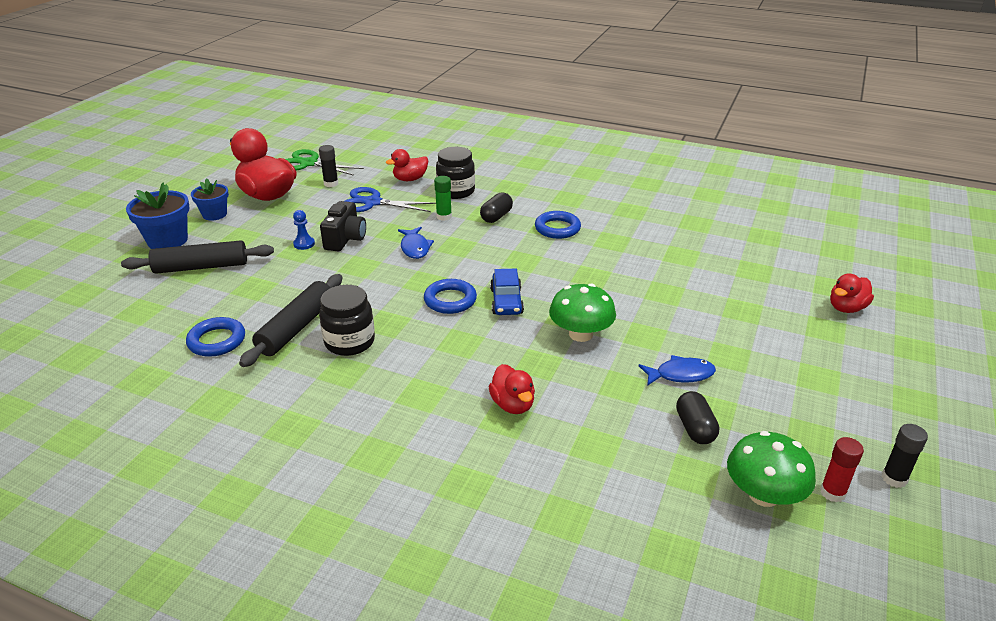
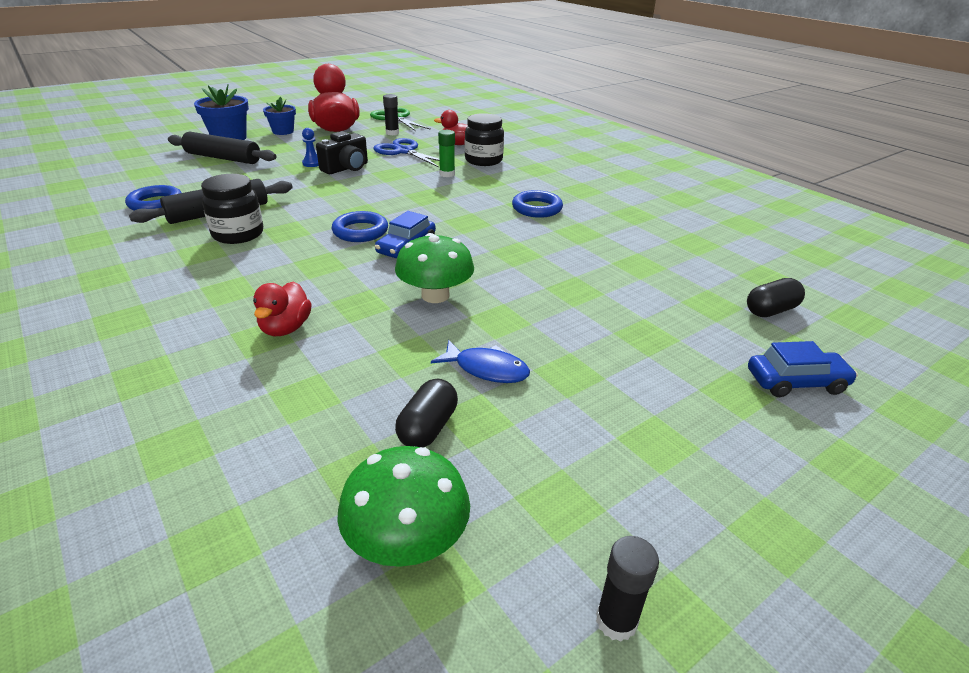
camera: 30 degrees right, 0 degrees up
(415, 248) = (390, 188): blue fish -> none
(496, 217) = (492, 185): black capsule -> black capsule (770, 310)
(832, 492) = (500, 588): red glue stick -> none
(846, 308) = (796, 382): red duck -> blue car

